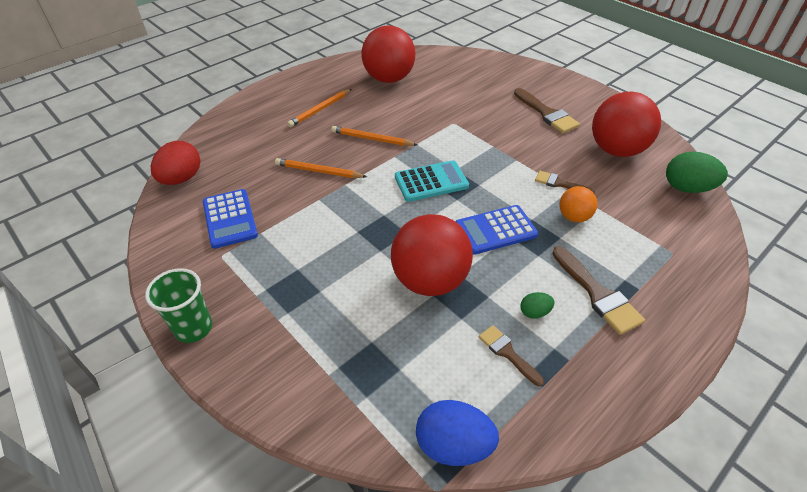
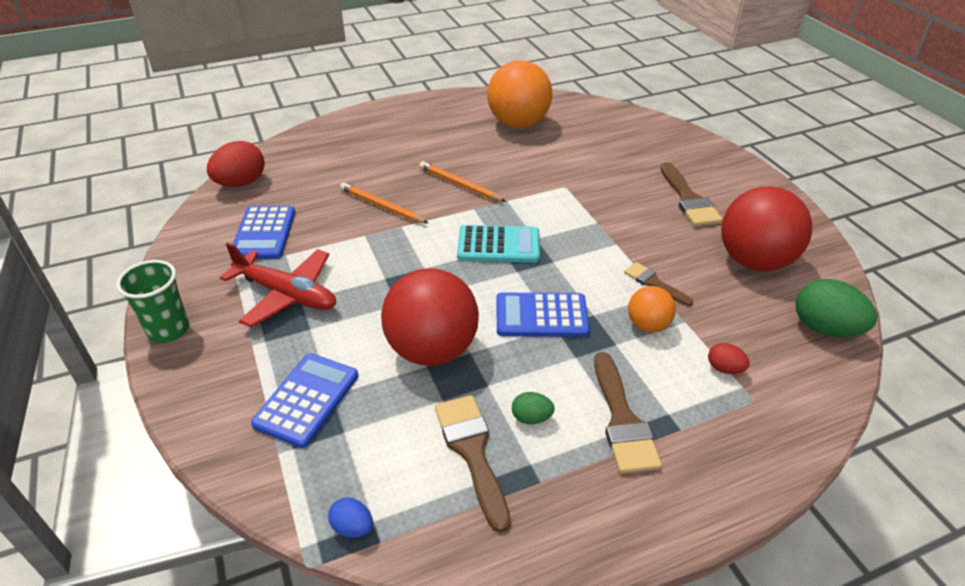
camera: 20 degrees right, 5 degrees down
(283, 267) = (287, 295): none -> red plane
(320, 110) = (421, 142): orange pencil -> none
(353, 352) = (307, 400): none -> blue calculator
(389, 79) = (518, 123): red ball -> orange ball
(453, 445) = (353, 527): blue egg -> blue egg, size x0.51
(507, 353) = (472, 452): brown brush -> brown brush, size x1.64
(641, 235) = (724, 368): none -> red egg

